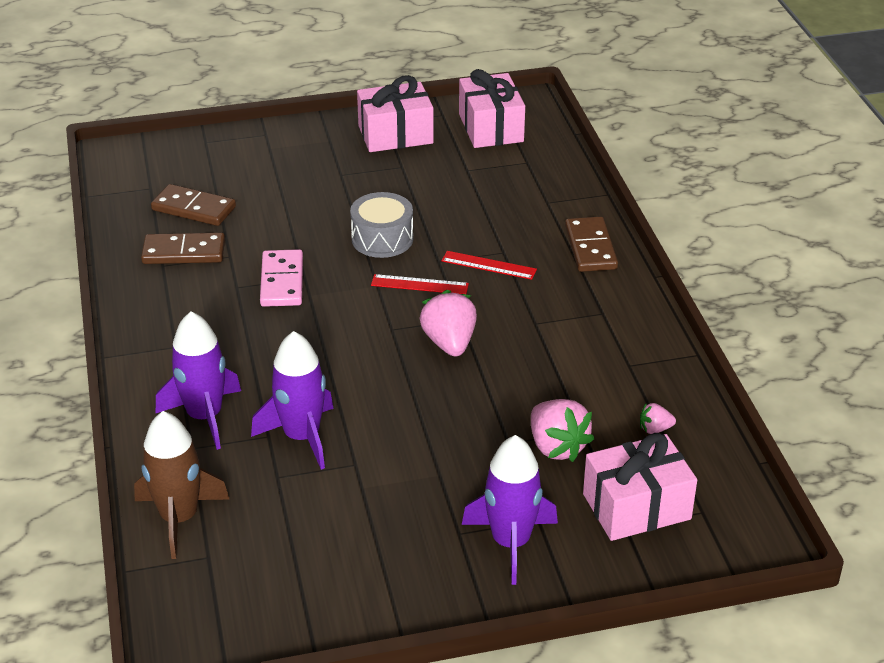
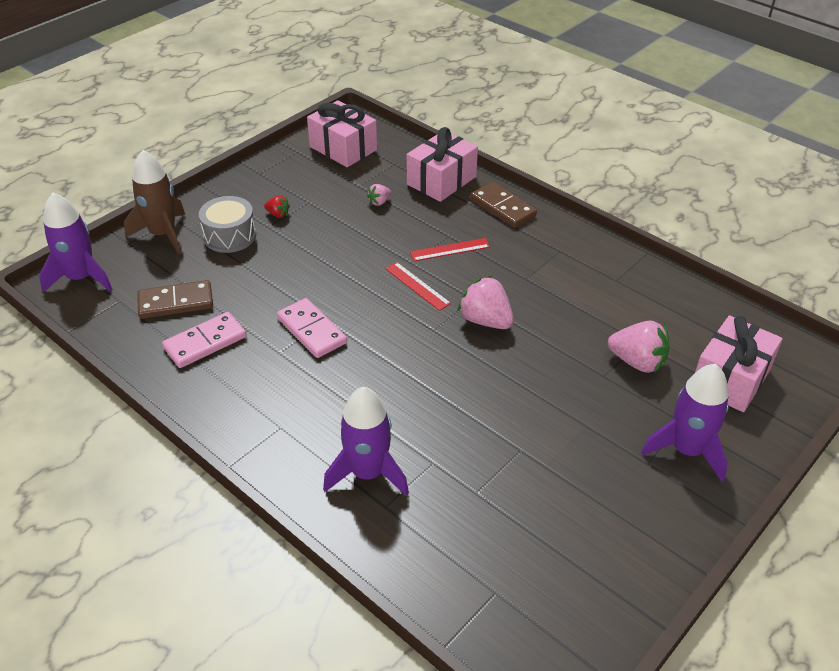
camera: 35 degrees left, 5 degrees up
(179, 518) = (439, 572): brown rocket -> brown rocket (163, 234)
(184, 252) = (205, 342): brown domino -> pink domino
(301, 437) = (459, 449): purple rocket -> purple rocket (81, 278)
(360, 167) = (278, 214): none -> red strawberry
(382, 239) = (353, 263): grey drum -> grey drum (229, 236)
(395, 134) = (278, 179): pink gift -> pink gift (441, 180)
(419, 284) = (417, 286): red ruler -> red ruler turned 75 degrees clockwise
(655, 429) = (680, 317): pink strawberry -> pink strawberry (379, 202)

